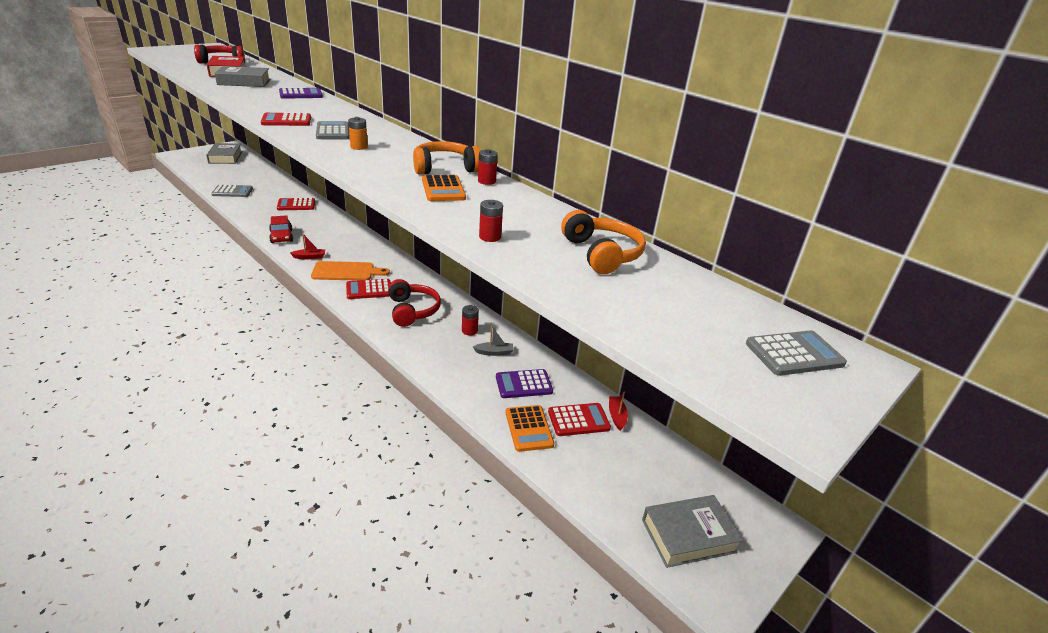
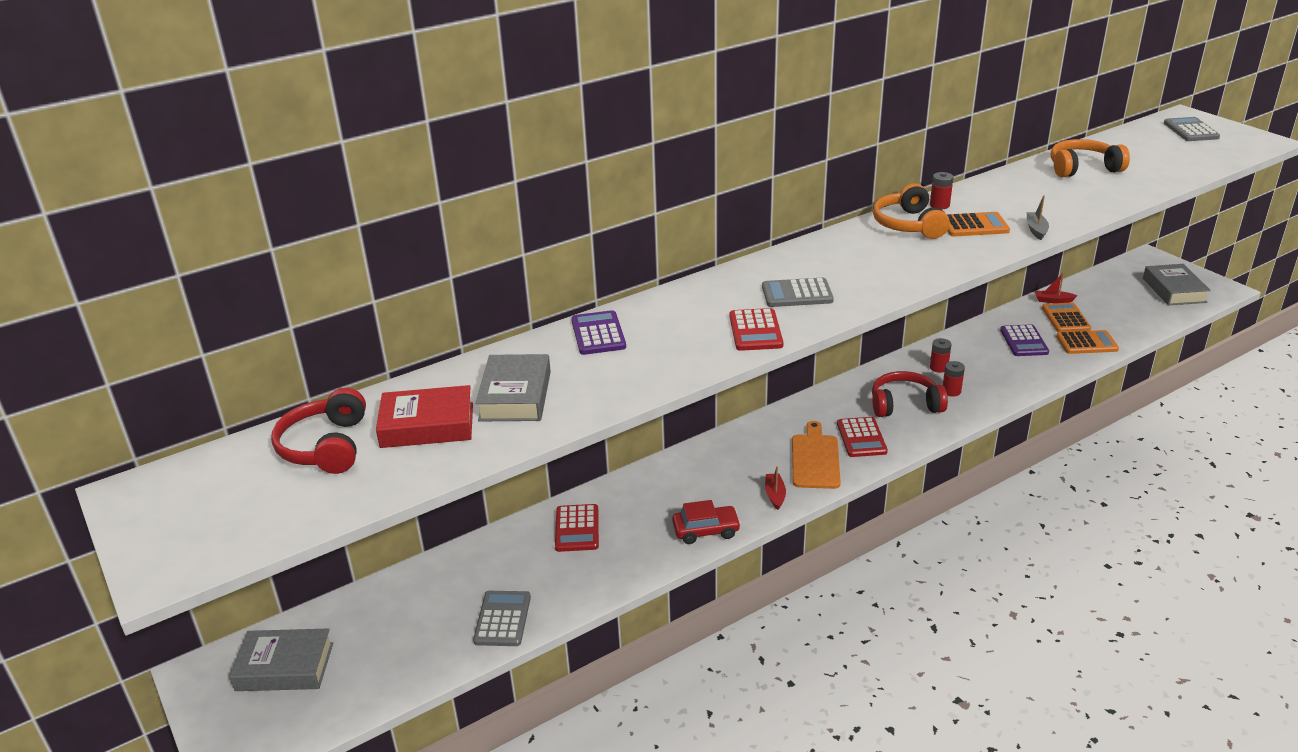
camera: 75 degrees left, 0 degrees up
(359, 147) = (855, 274): orange battery -> none
(490, 237) = (1078, 207): red battery -> red battery (951, 391)
(494, 352) = (975, 354): grey boat -> grey boat (1036, 230)
(578, 420) = (1065, 318): red calculator -> orange calculator

